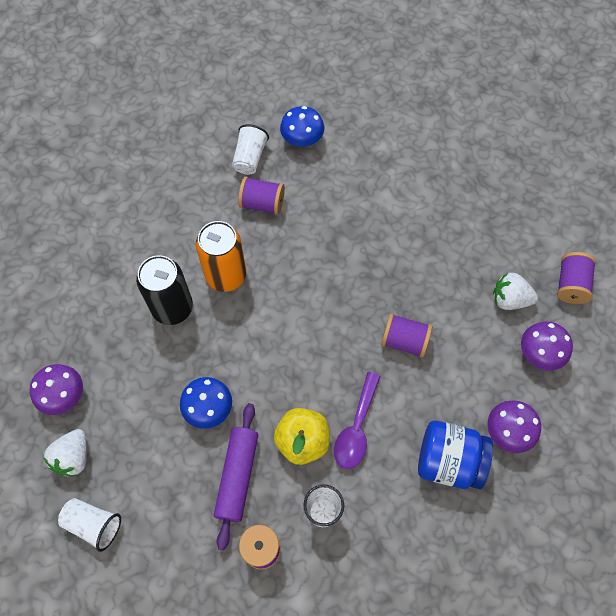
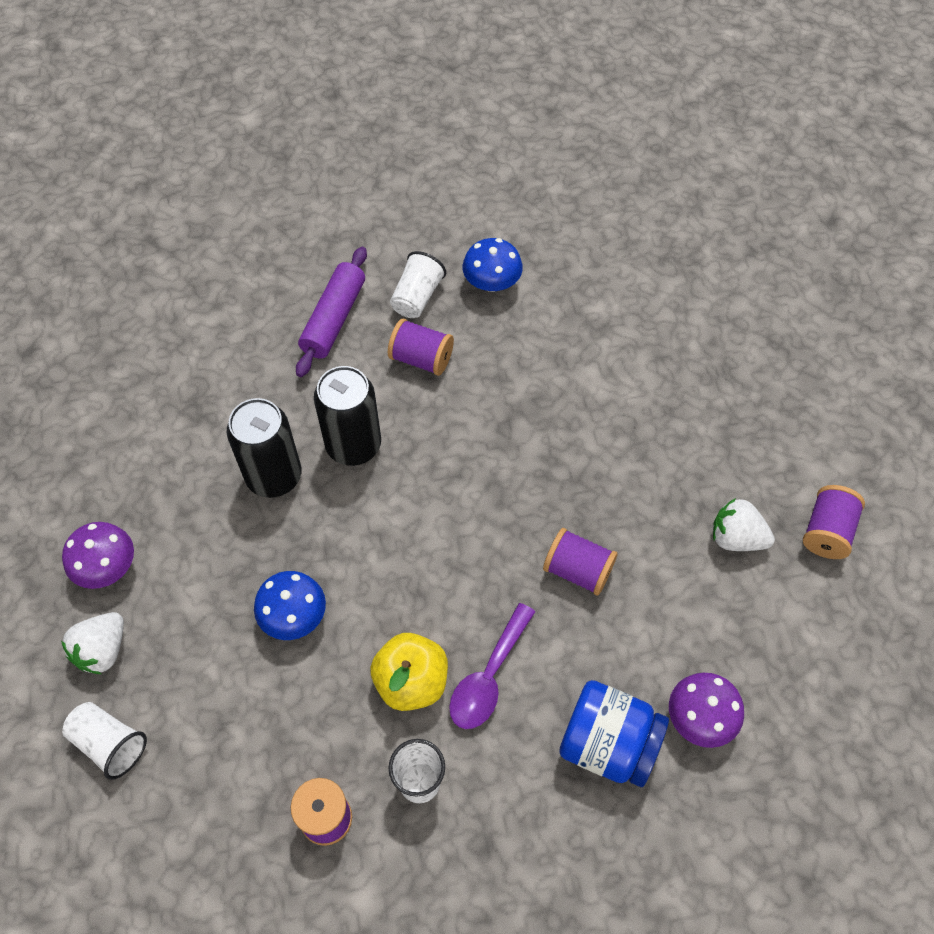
camera: 10 degrees right, 5 degrees down
(226, 275) = (353, 445): orange can -> black can
(237, 476) = (313, 713): purple rolling pin -> purple rolling pin (334, 319)
(540, 353) = (765, 618): purple mushroom -> none

